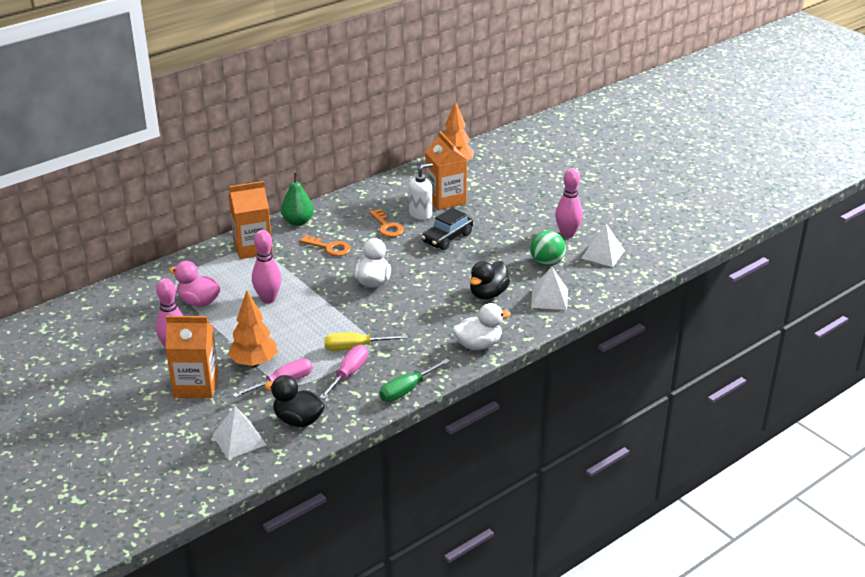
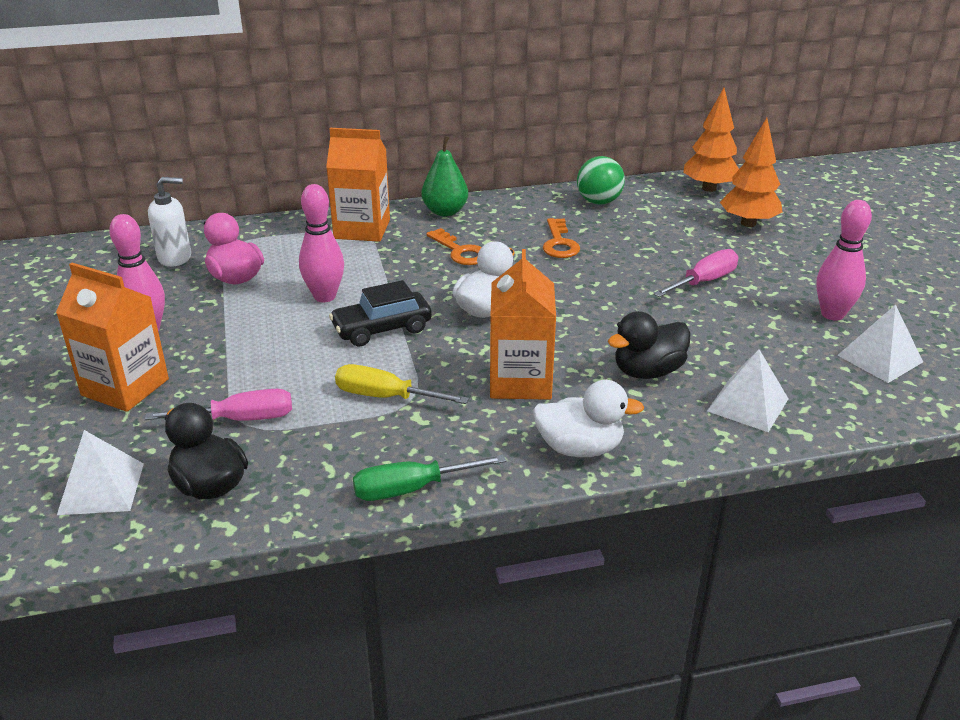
camera: 25 degrees right, 0 degrees up
(254, 363) = (229, 378): orange tree -> orange tree (748, 223)
(348, 374) = (343, 434): pink screwdriver -> pink screwdriver (704, 281)
(420, 214) = (618, 238): white soap dispenser -> white soap dispenser (175, 257)
(445, 199) = (667, 227): orange carton -> orange carton (520, 381)
(447, 238) = (636, 277): black car -> black car (382, 329)
(546, 263) = (774, 348): green ball -> green ball (599, 202)

